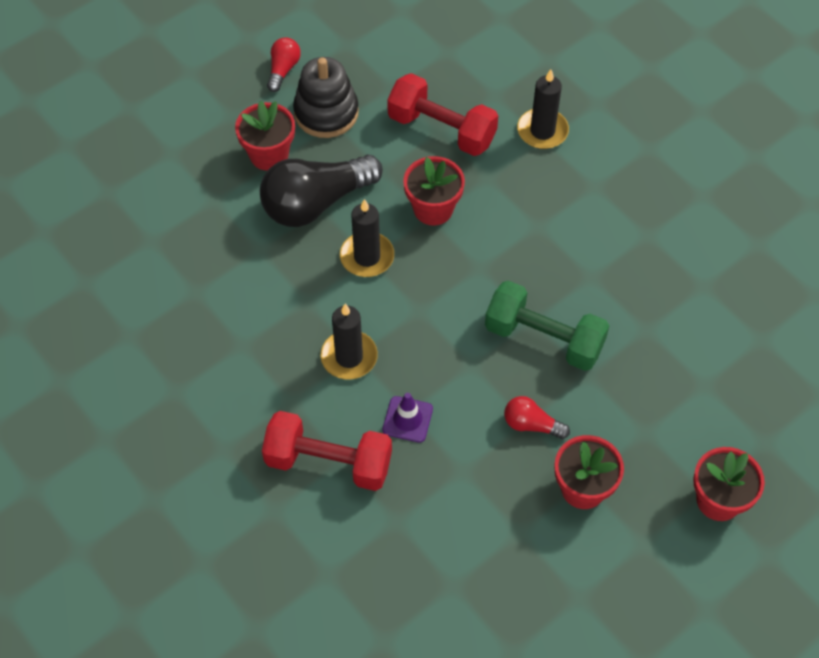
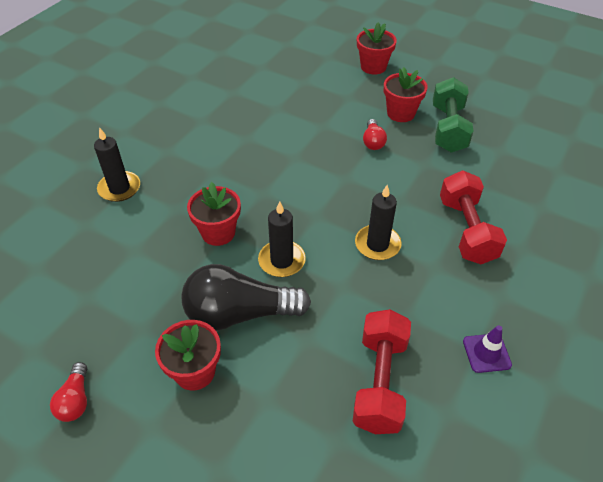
camera: 110 degrees left, 10 degrees down
(283, 70) = (75, 400): red light bulb -> red light bulb turned 90 degrees counterclockwise
(316, 203) = (240, 313): black light bulb -> black light bulb turned 135 degrees clockwise
(326, 113) = (129, 340): black stacking toy -> none
(407, 419) = (407, 199): purple traffic cone -> purple traffic cone (486, 353)
(442, 129) = (131, 249): red dumbbell -> red dumbbell (379, 382)
(544, 339) = (306, 149): green dumbbell -> green dumbbell (448, 129)

